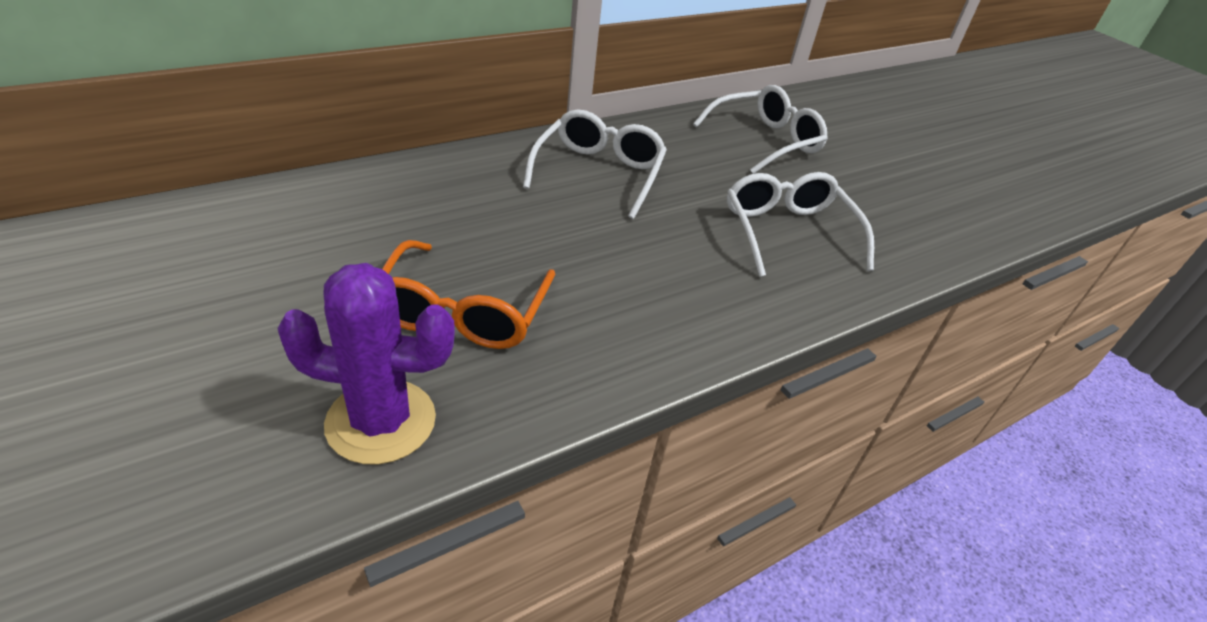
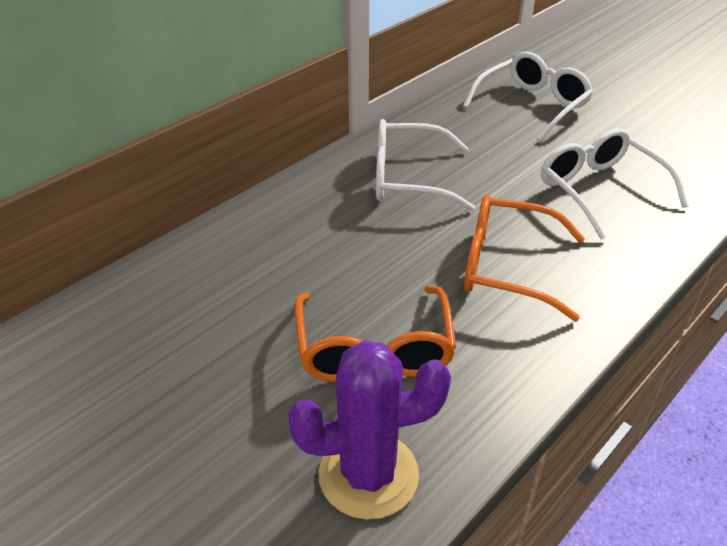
camera: 10 degrees left, 0 degrees up
(598, 173) = (409, 178): white glasses -> white glasses turned 90 degrees counterclockwise
(646, 276) = (508, 267): none -> orange glasses

